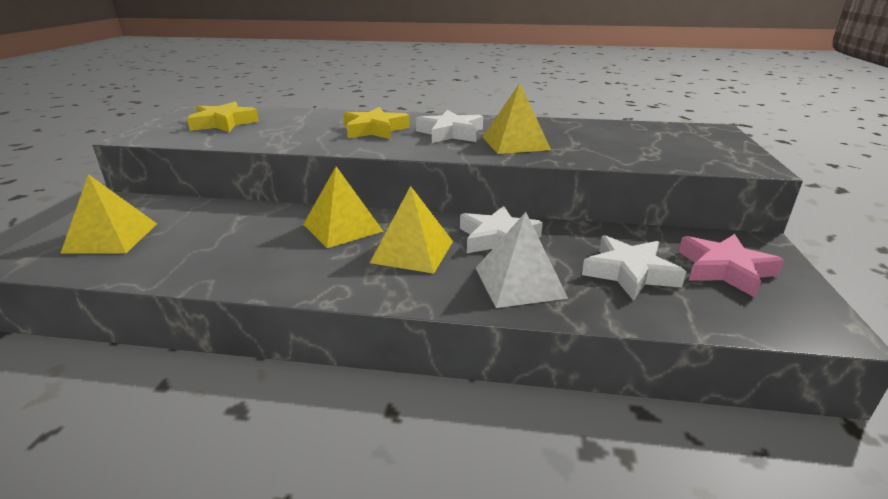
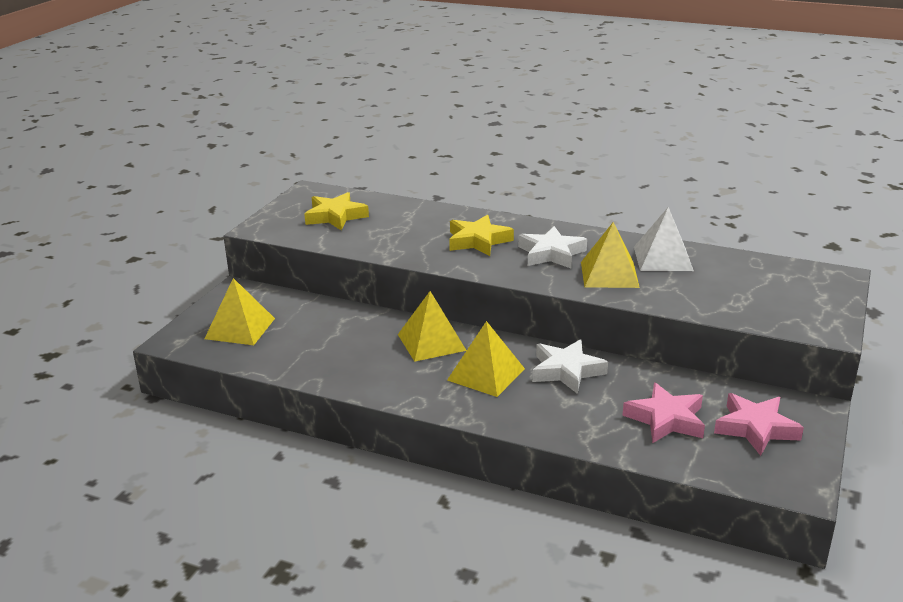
camera: 15 degrees right, 0 degrees up
(519, 282) = (565, 414): white pyramid -> white pyramid (663, 258)
(629, 273) = (666, 419): white star -> pink star

